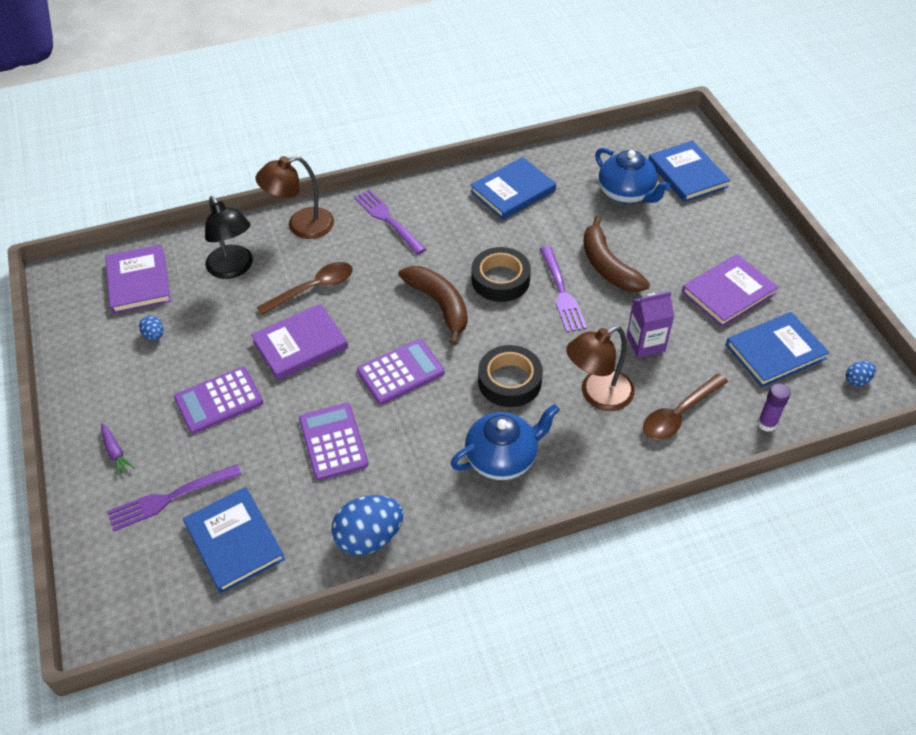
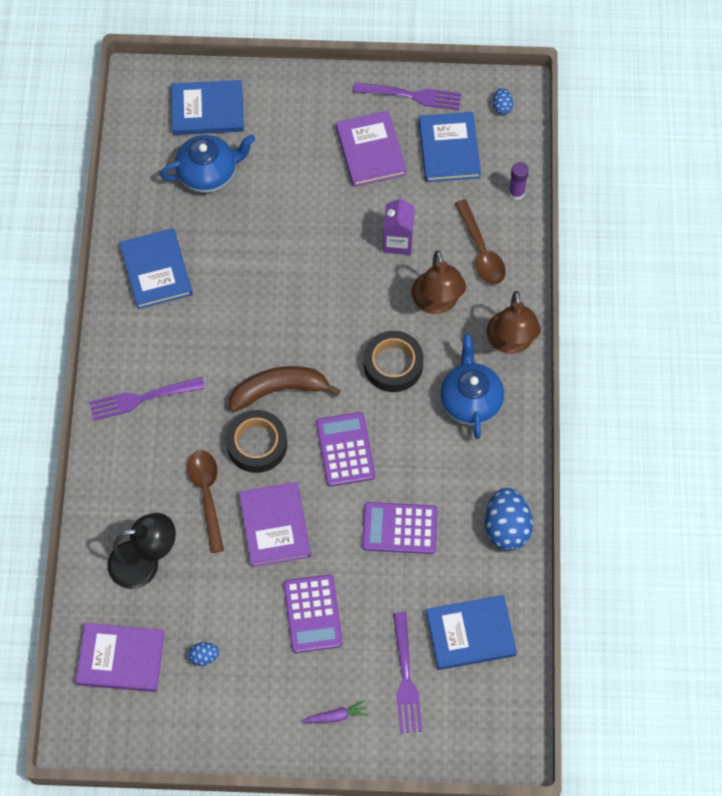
camera: 70 degrees left, 15 degrees up
(301, 226) = (112, 483): brown lamp -> brown lamp (511, 342)
(500, 280) = (271, 327): black tape -> black tape (257, 444)
(561, 292) = (309, 282): purple fork -> purple fork (412, 96)
(607, 266) = (295, 231): brown banana -> none

